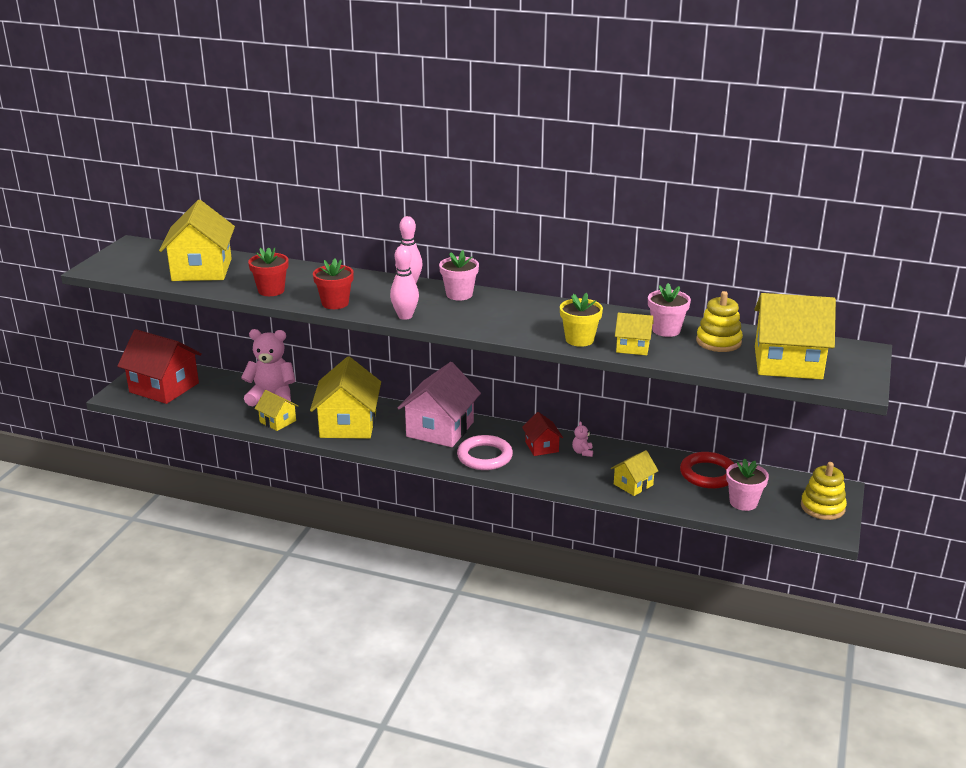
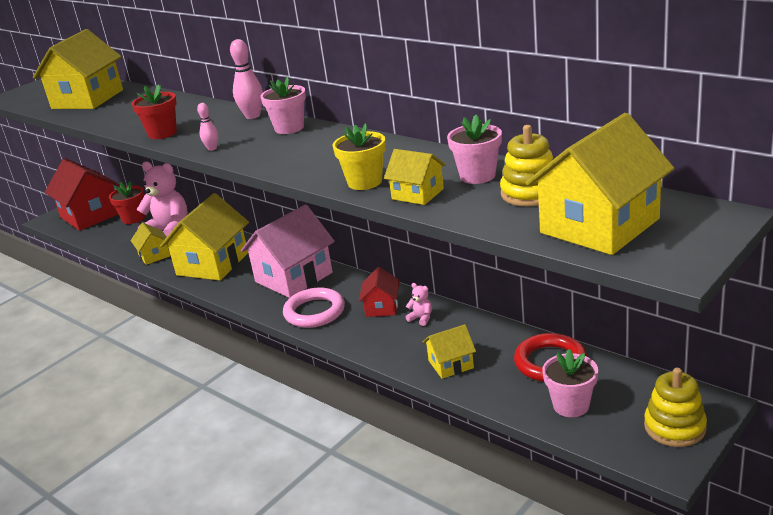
camera: 25 degrees right, 0 degrees up
(271, 290) = (121, 119): red flower pot -> red flower pot (133, 218)
(405, 316) = (212, 148): pink bowling pin -> pink bowling pin, size x0.57
(582, 452) = (421, 318): pink teddy bear -> pink teddy bear turned 105 degrees clockwise
(788, 363) = (599, 226): yellow house -> yellow house turned 75 degrees counterclockwise

